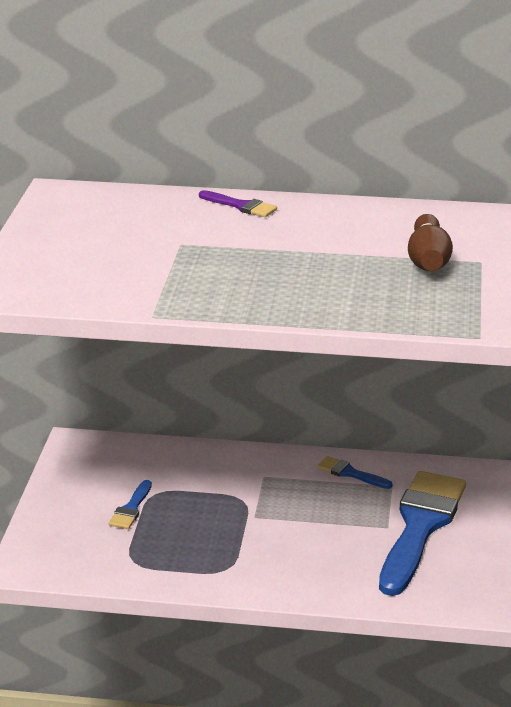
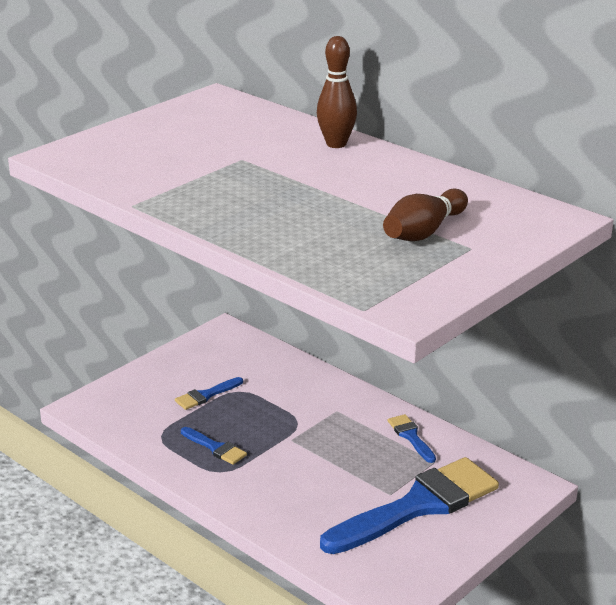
camera: 35 degrees right, 0 degrees up
(197, 551) = (215, 448): none -> blue brush
(241, 206) = (336, 144): purple brush -> brown bowling pin

